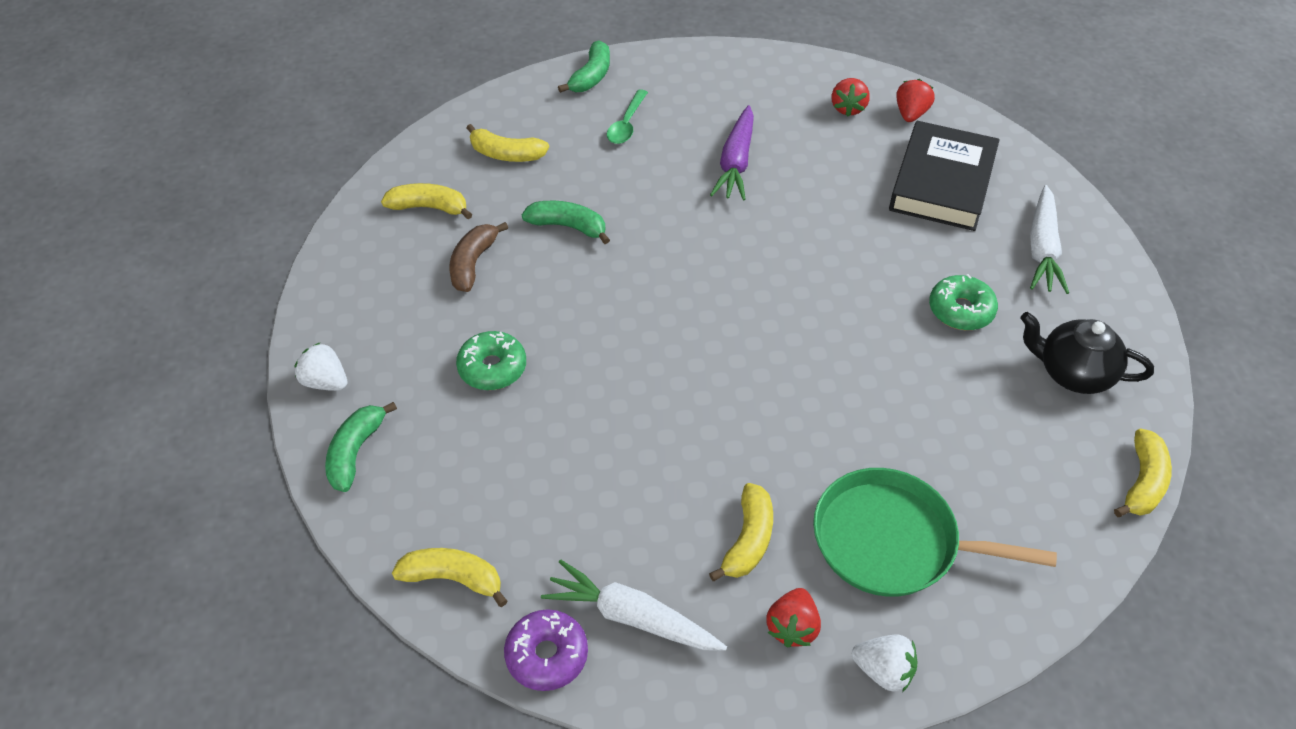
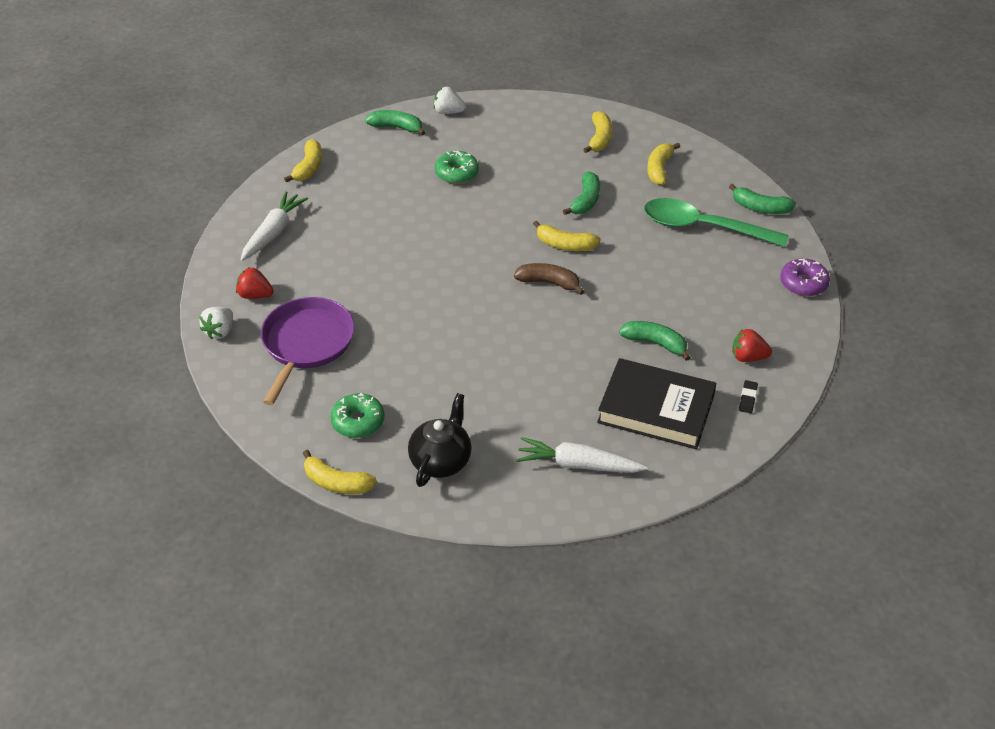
camera: 90 degrees right, 5 degrees down
(325, 382) = (448, 112): white strawberry -> white strawberry turned 105 degrees counterclockwise
(473, 263) = (547, 160): brown banana -> brown banana (549, 283)
(547, 655) = (256, 202): purple donut -> purple donut (803, 283)
(627, 124) = (703, 227): green spoon -> green spoon, size x2.01
(735, 163) = (665, 285): purple carrot -> none
(748, 540) = (316, 279): yellow banana -> yellow banana (565, 245)
(836, 177) = (655, 343): none -> green banana
(892, 541) = (306, 343): green pan -> purple pan
(911, 114) = (747, 398): red strawberry -> black eraser
(961, 310) = (507, 402): green donut -> green donut (358, 421)

